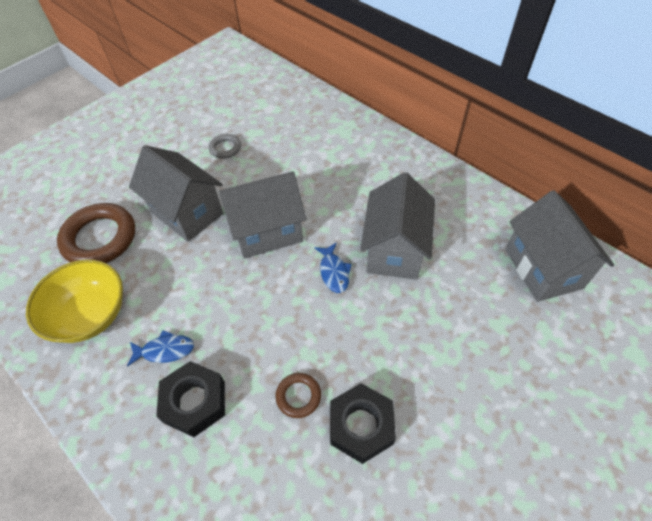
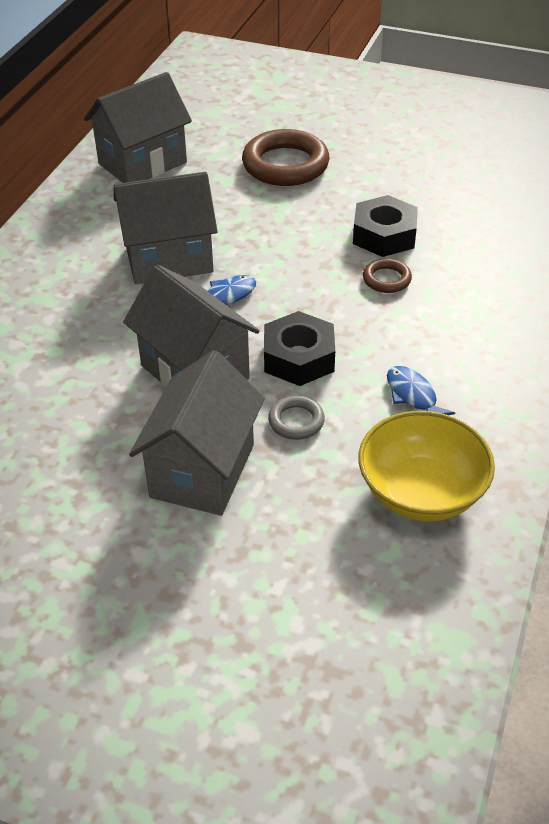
camera: 115 degrees left, 10 degrees down
(100, 238) = (302, 554): brown ring -> brown ring (285, 165)
(195, 402) = (447, 347): black nut -> black nut (298, 358)
(225, 148) = (43, 484): grey ring -> grey ring (296, 421)

